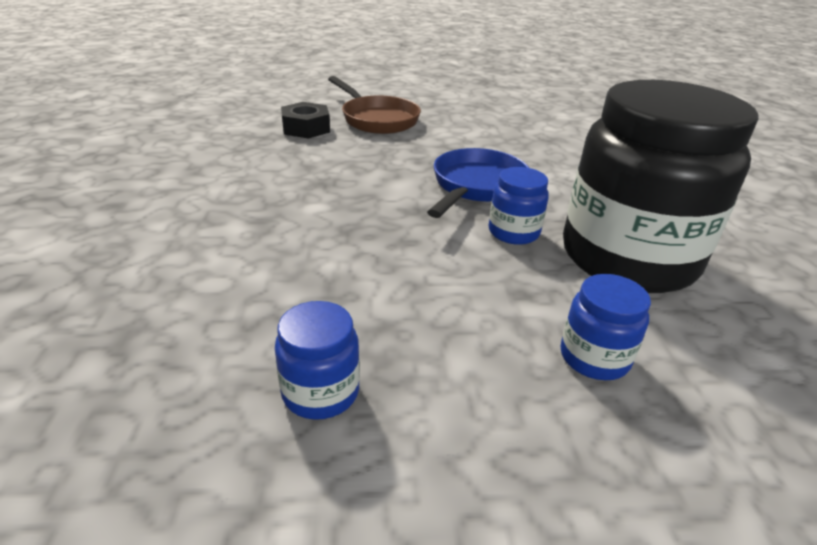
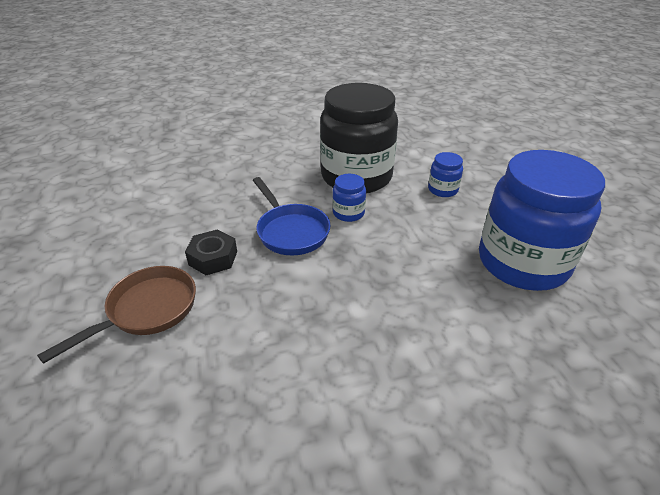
camera: 100 degrees left, 5 degrees up
(306, 128) = (180, 366): black nut -> black nut (213, 258)
(320, 392) = (522, 262): blue jar -> blue jar, size x2.45
(476, 187) = (291, 231): blue pan -> blue pan turned 135 degrees counterclockwise

